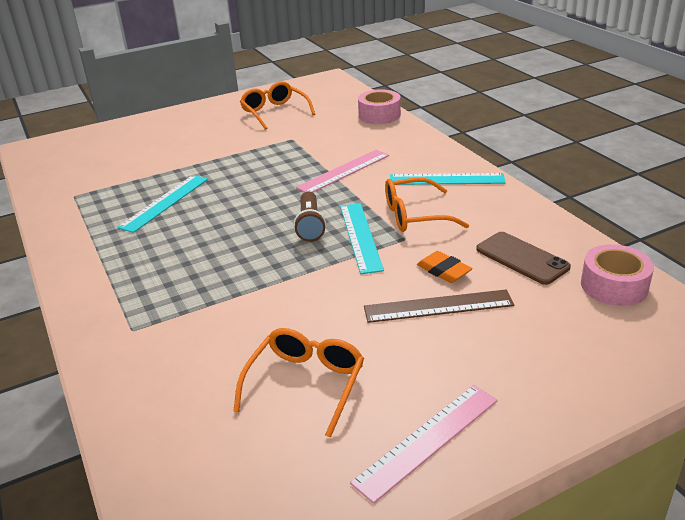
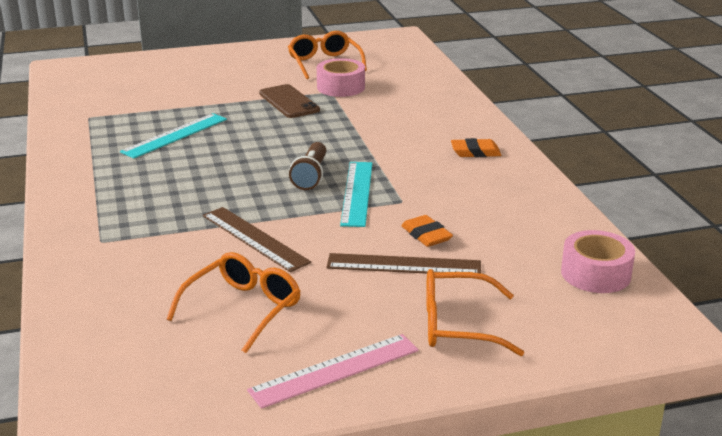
camera: 10 degrees right, 5 degrees down
(284, 301) = (254, 238): none -> brown ruler
(344, 171) = (370, 130): pink ruler -> none
(379, 115) = (436, 80): pink tape -> pink tape (341, 87)
(415, 215) = (424, 181): orange glasses -> orange glasses (458, 325)
(446, 179) = (475, 152): turquoise ruler -> orange eraser
(522, 258) = (514, 235): brown phone -> brown phone (289, 102)

